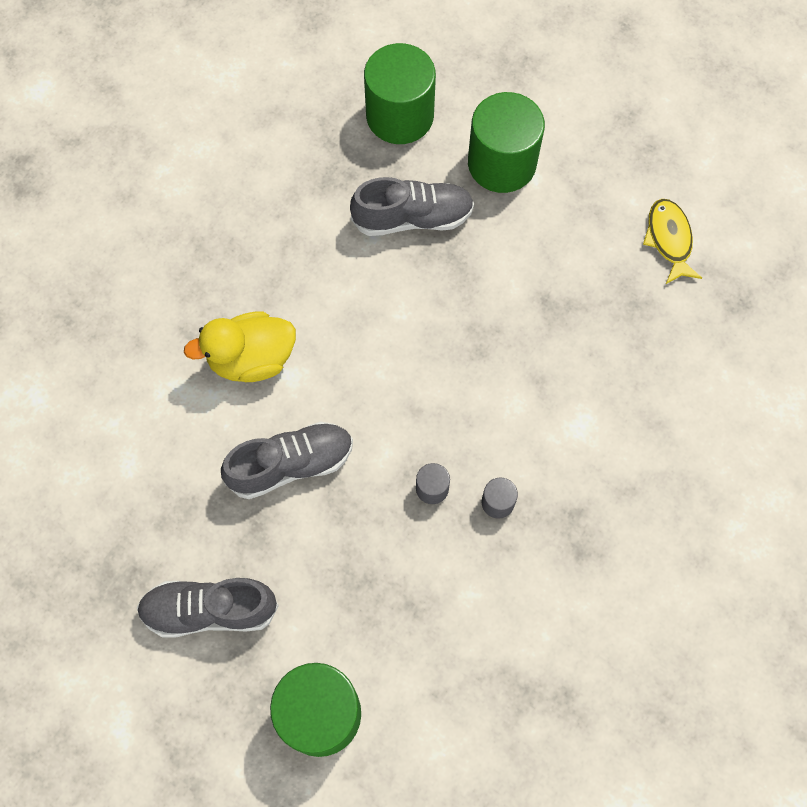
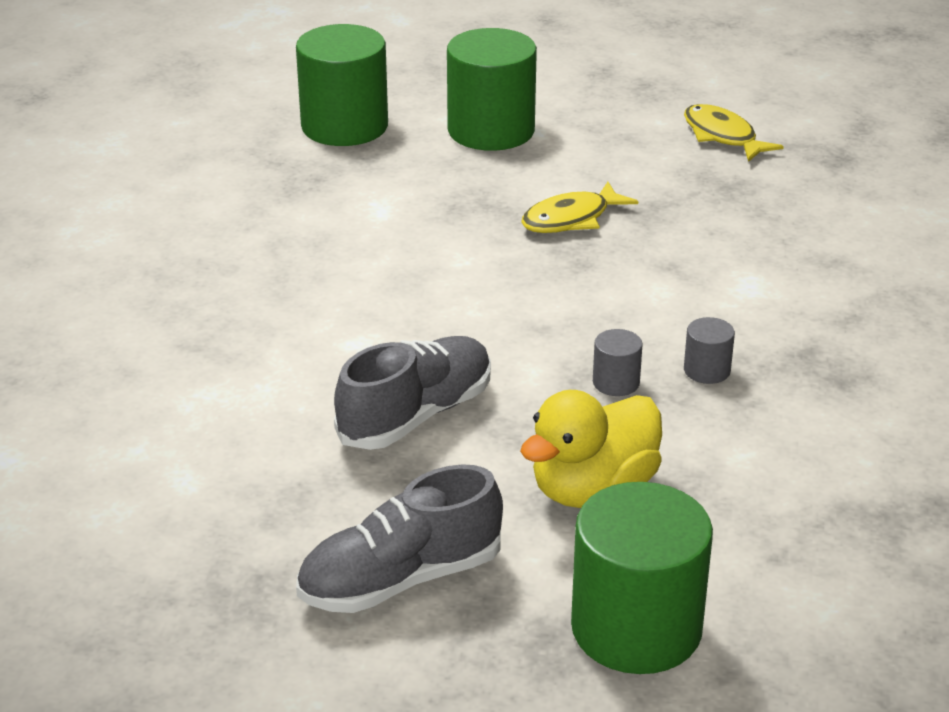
camera: 25 degrees left, 35 degrees down
(251, 359) = (296, 344): yellow duck -> yellow duck (593, 490)
(413, 218) = (418, 190): grey shoe -> none
(500, 297) = (571, 219): none -> yellow fish

